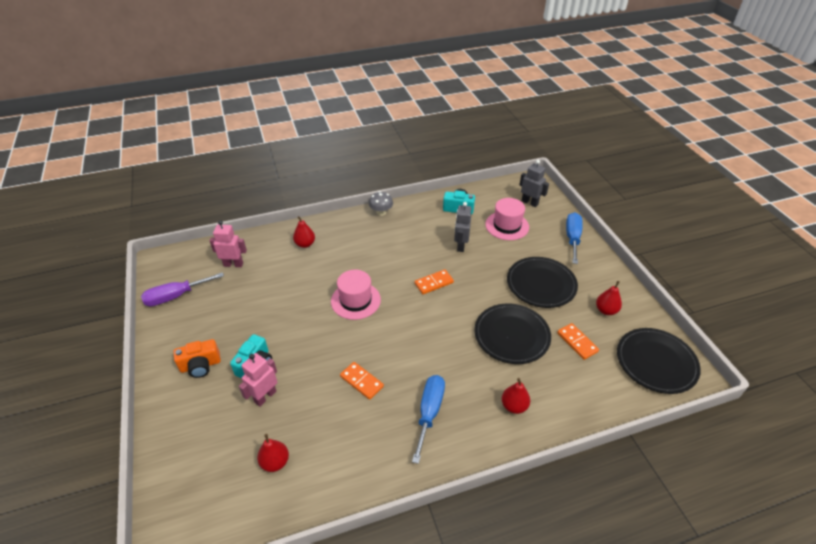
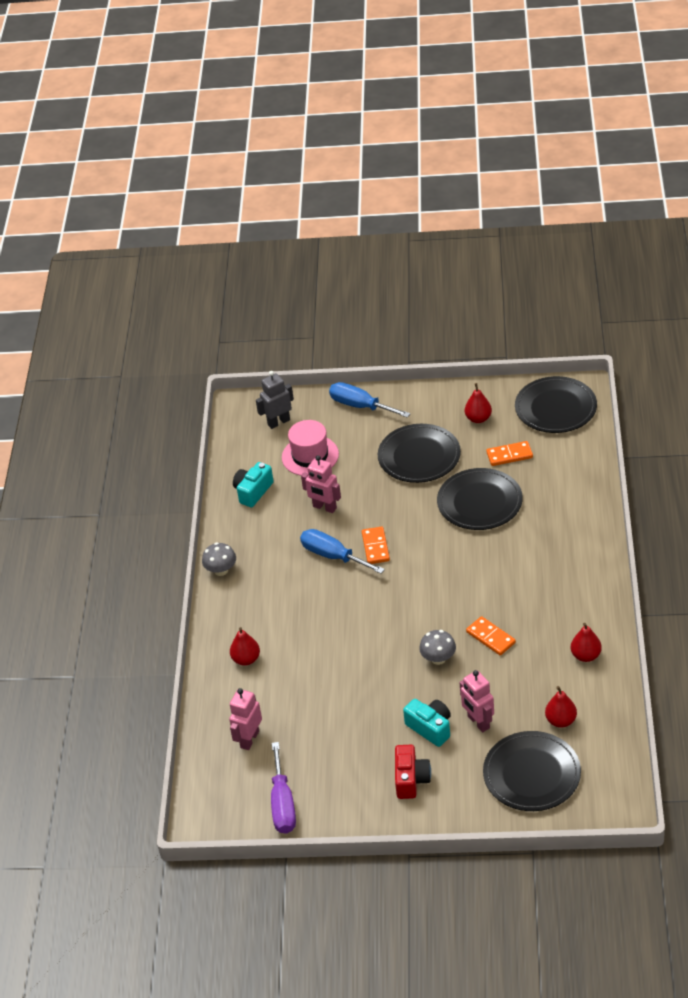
camera: 65 degrees left, 0 degrees up
(200, 365) = (411, 779): orange camera -> red camera
(210, 453) = (531, 774): none -> black plate
(330, 351) = (438, 658): none -> grey mushroom
(355, 300) = (371, 623): pink hat -> none
(361, 381) = (490, 637): orange domino -> orange domino turned 75 degrees clockwise
(429, 412) = (548, 591): blue screwdriver -> blue screwdriver (333, 556)
(460, 246) = (324, 507): grey robot -> pink robot
(514, 406) = (565, 526): red pear -> red pear (585, 655)

